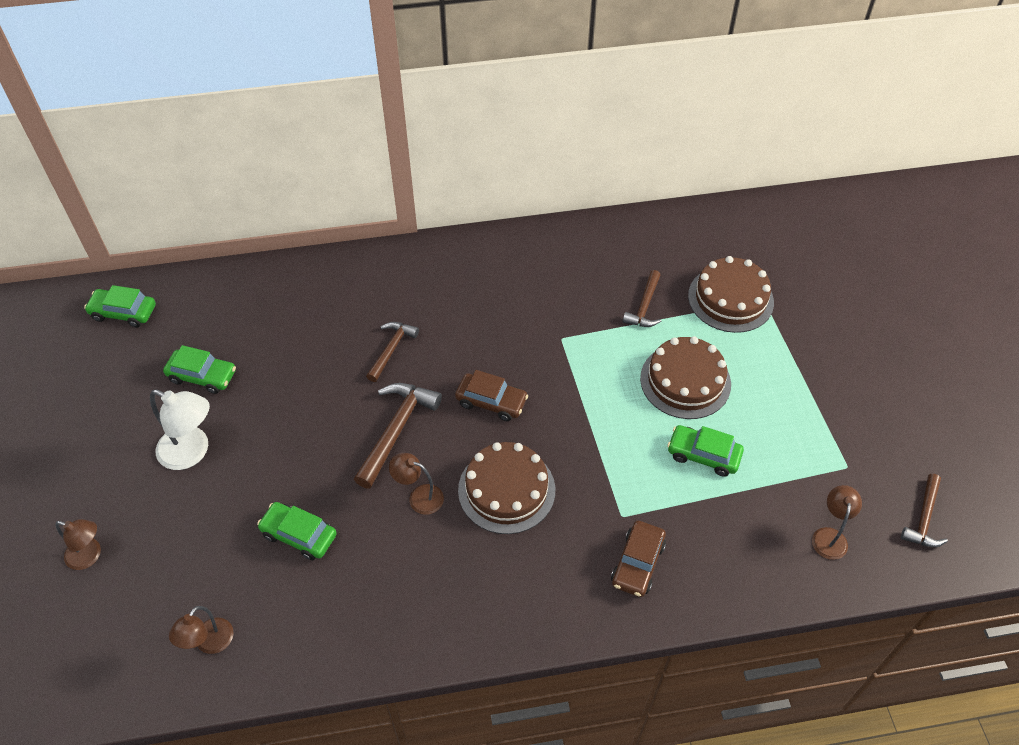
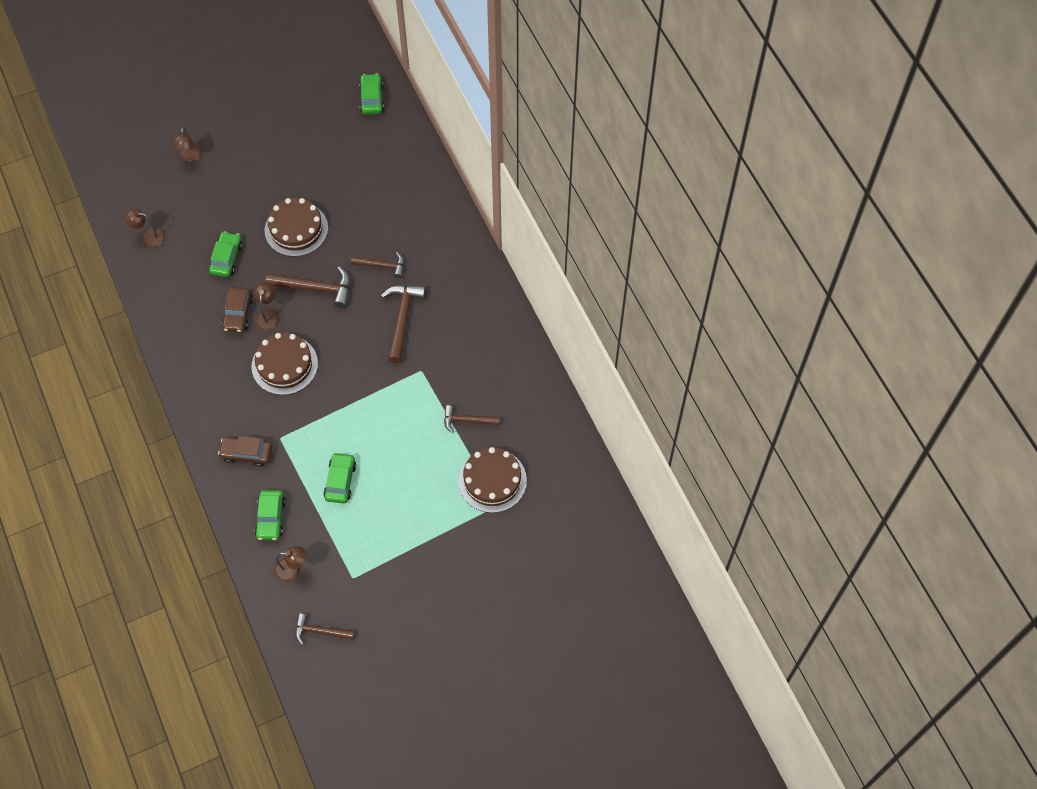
camera: 75 degrees right, 10 degrees up
(192, 452) = (272, 180): white lamp -> none
(202, 376) = (331, 163): green car -> green car (271, 518)
(480, 343) = (402, 319): none -> brown hammer
(491, 402) = (353, 339): brown car -> brown car (238, 313)
(685, 381) = (402, 460): brown cake -> brown cake (296, 229)

